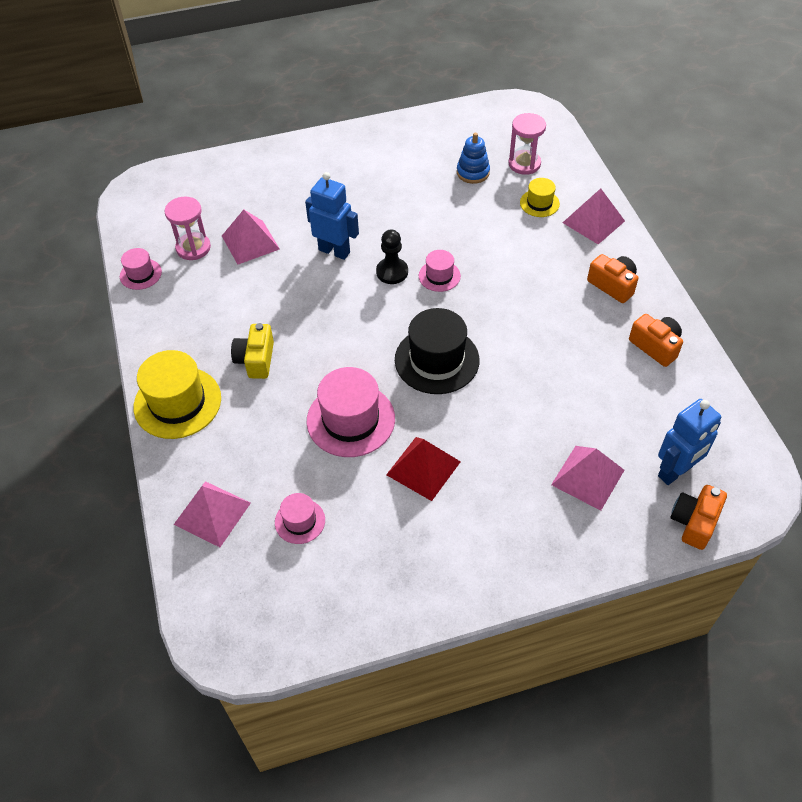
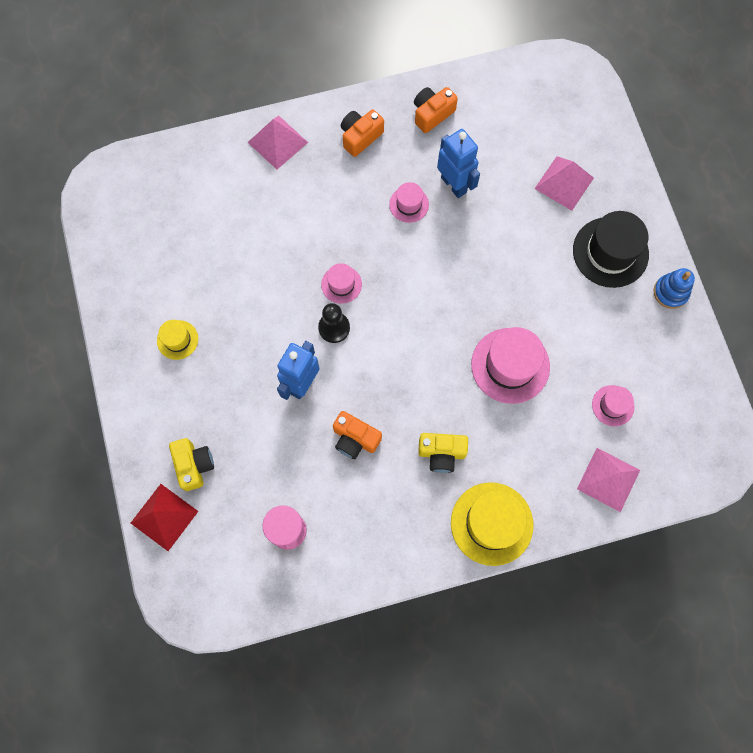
camera: 90 degrees left, 20 degrees up
(140, 274) = (323, 583): pink hat -> pink hat (409, 204)
(250, 242) = (283, 470): pink pyramid -> none
(260, 184) = (194, 465): none -> yellow camera
(423, 468) = (558, 306): red pyramid -> red pyramid (164, 517)
(437, 360) = (444, 291): black hat -> black hat (610, 252)
(473, 172) = (197, 245): blue stacking toy -> blue stacking toy (670, 292)
(524, 164) = (188, 195): pink hourglass -> none
(539, 203) = (248, 187): yellow hat -> yellow hat (177, 340)
(675, 472) = (557, 120): blue robot -> blue robot (454, 184)
(694, 522) = (601, 115): orange camera -> orange camera (355, 439)

